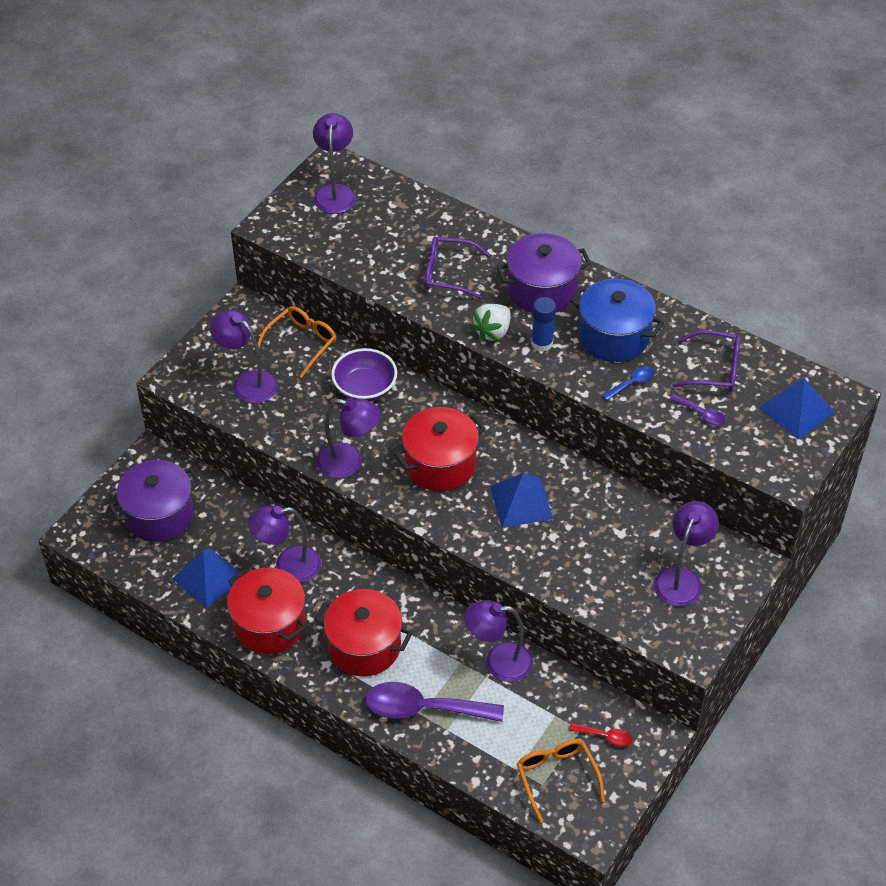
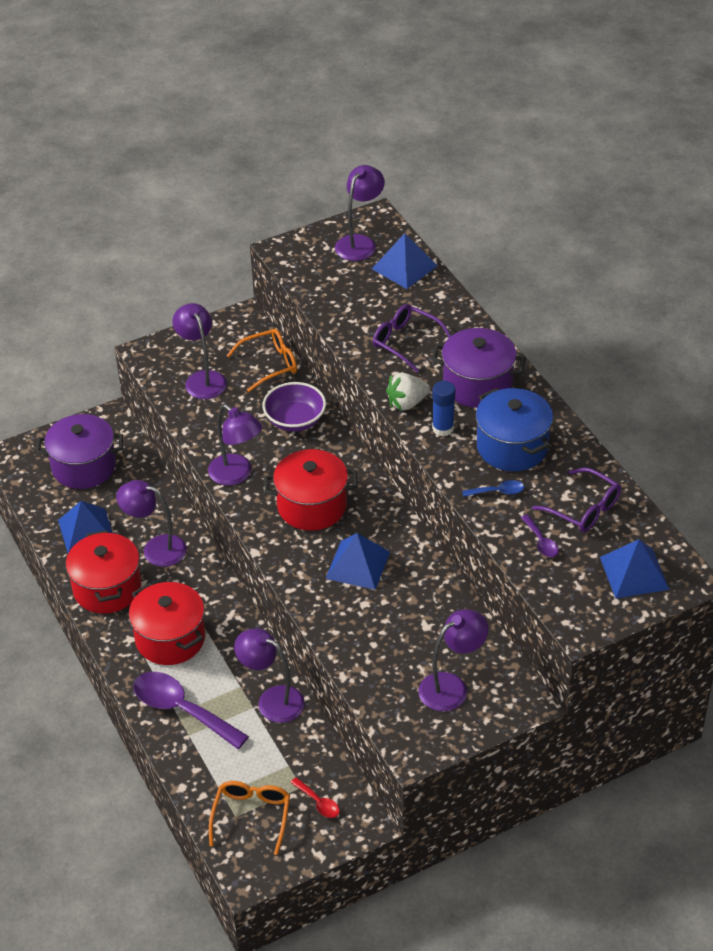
camera: 30 degrees right, 5 degrees down
(394, 201) = (404, 267): none -> blue pyramid

